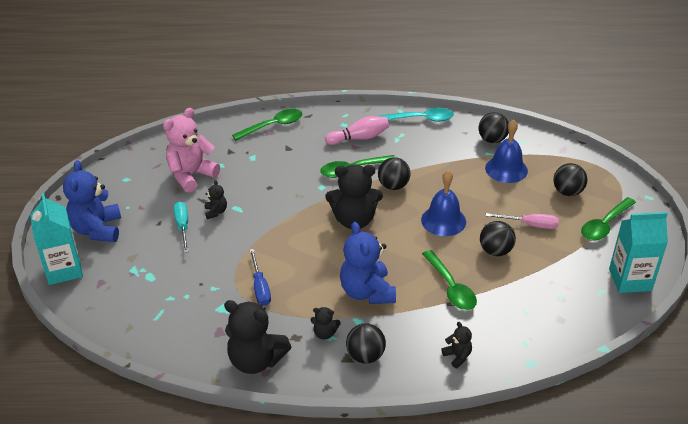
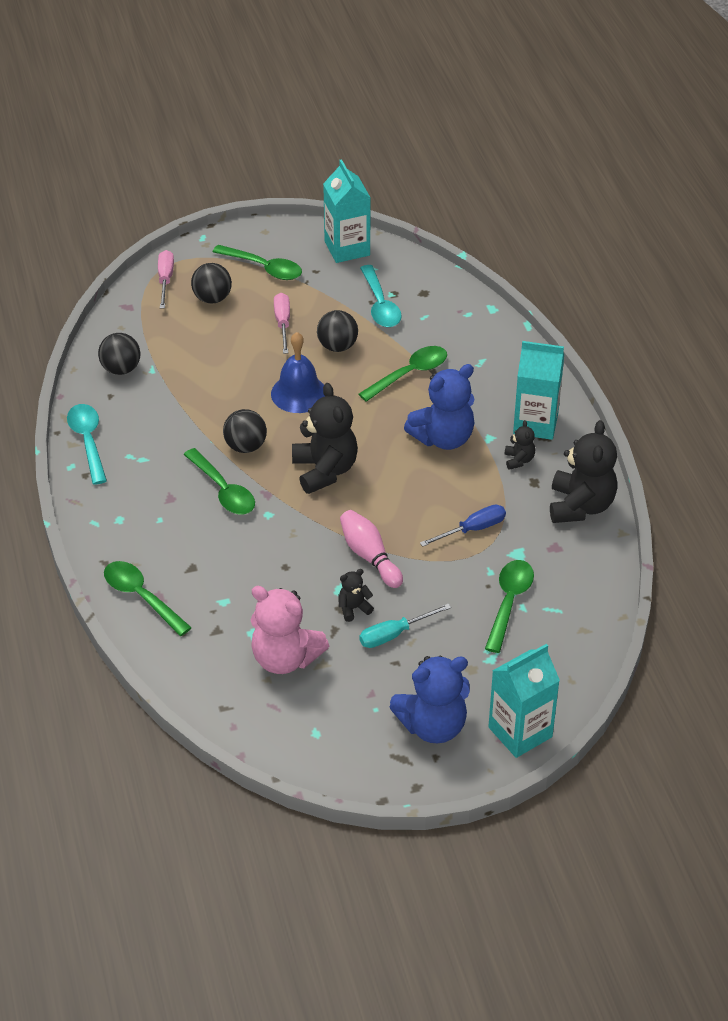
camera: 105 degrees left, 5 degrees up
(178, 291) = (509, 602): none -> green spoon
(359, 138) = (149, 497): pink bowling pin -> pink bowling pin (369, 556)
(365, 356) = (535, 423): black ball -> turquoise carton
(457, 356) = (506, 358): black teddy bear -> none
(506, 169) = (181, 351): blue bell -> none
(546, 286) = (380, 305): none -> turquoise spoon
(593, 171) = (165, 280): none -> pink screwdriver

